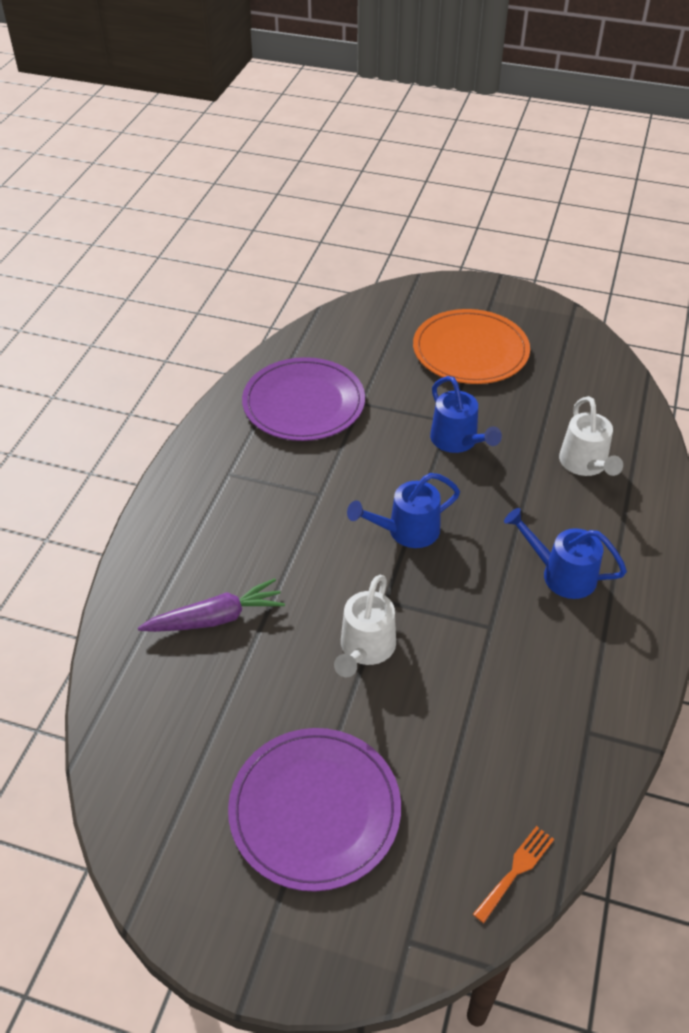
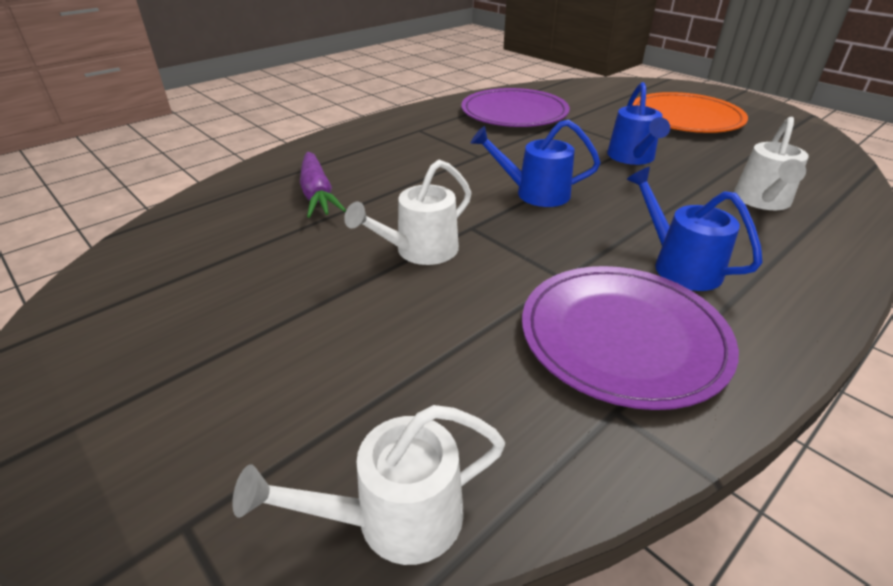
camera: 30 degrees right, 10 degrees down
(215, 618) = (317, 194): purple carrot -> purple carrot turned 60 degrees clockwise
(315, 810) = (240, 346): purple plate -> purple plate (623, 337)
(516, 870) = (393, 519): orange fork -> white watering can

